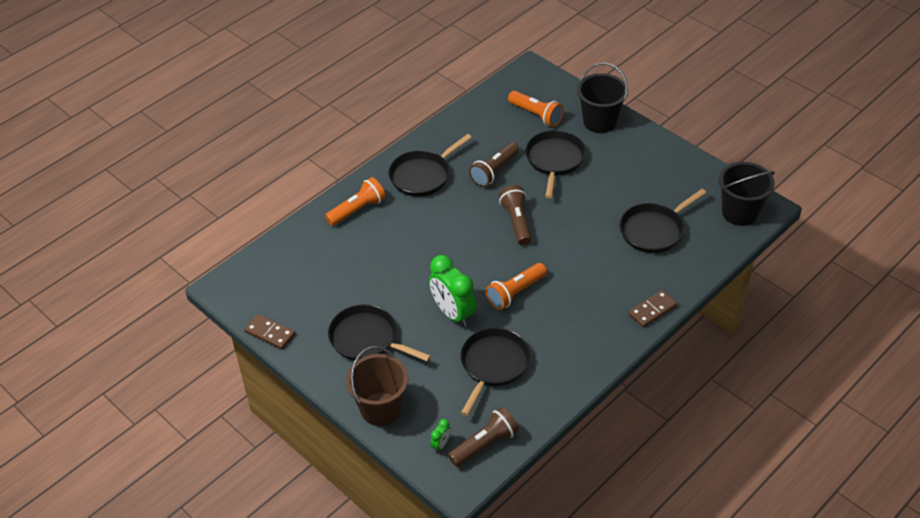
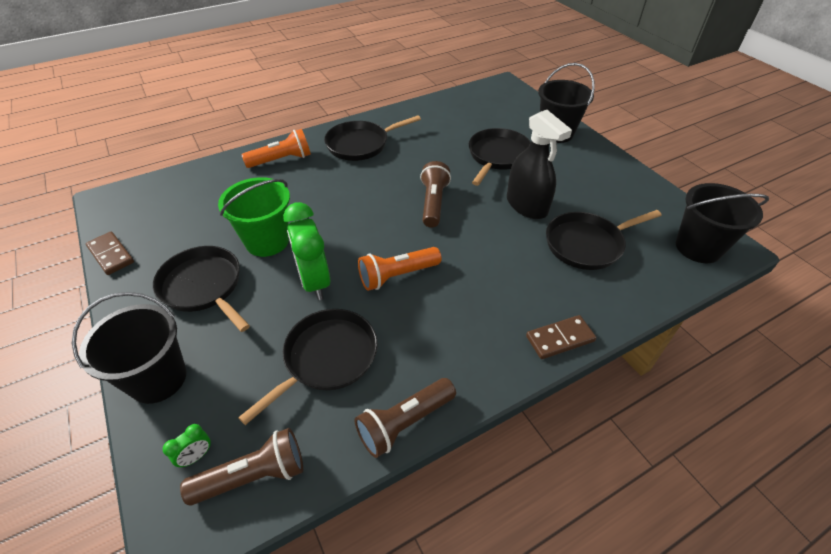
camera: 15 degrees right, 0 degrees up
(380, 409) = (158, 378): brown bucket -> black bucket
(394, 290) = (267, 241): none -> green bucket
(494, 171) = (432, 154): brown flashlight -> brown flashlight (404, 423)
(536, 115) = (494, 117): orange flashlight -> none
(596, 206) = (526, 205): none -> black spray bottle

